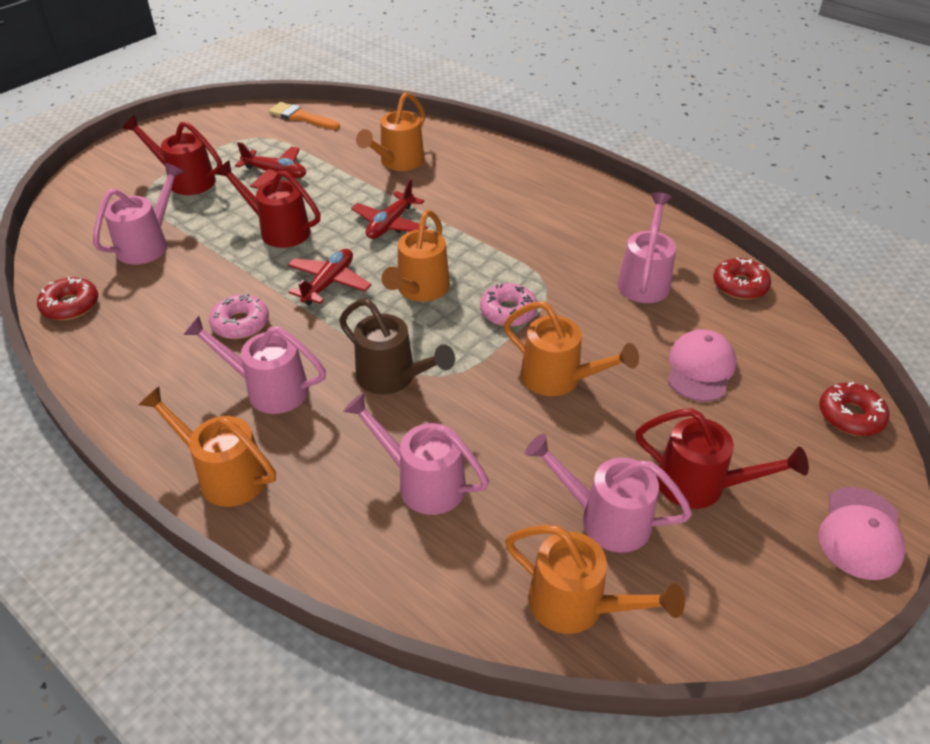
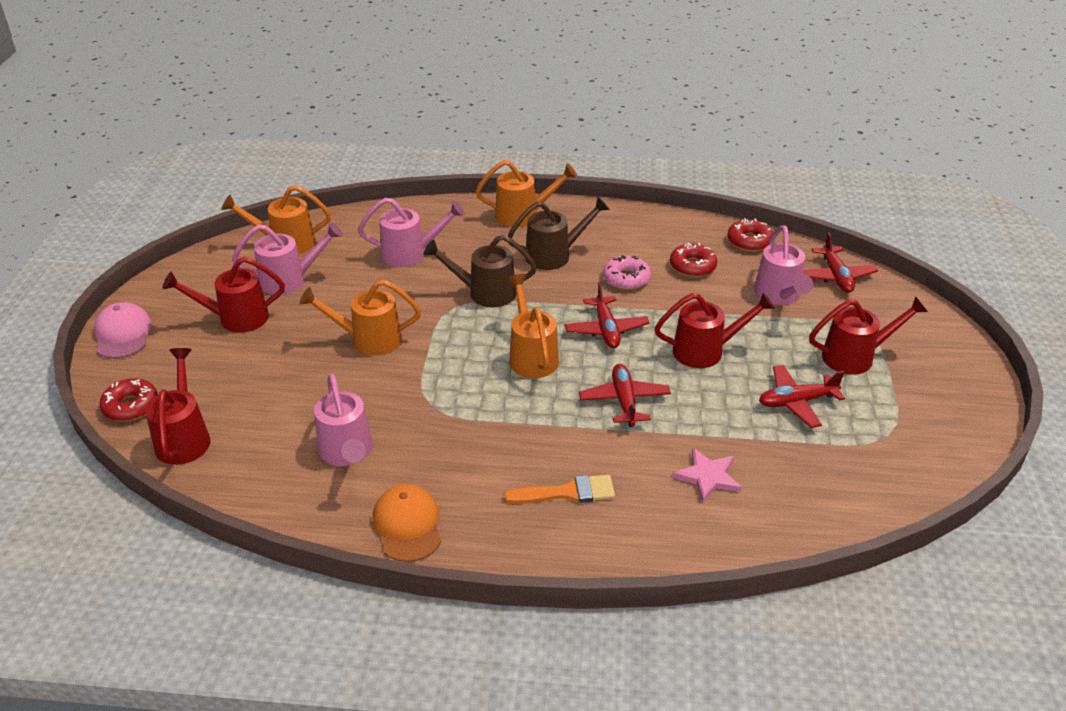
camera: 145 degrees right, 5 degrees down
(76, 237) = (836, 276): none -> red plane
(268, 389) = (554, 255): pink watering can -> brown watering can
(300, 117) = (894, 488): orange brush -> orange brush (567, 492)
(398, 162) = (707, 476): orange watering can -> pink star
(508, 312) = (445, 370): pink donut -> none
(626, 216) = (407, 525): none -> orange cap
(700, 369) = (262, 392): pink cap -> none
(740, 285) = (251, 489): red donut -> red donut (692, 266)
(794, 356) = (184, 437): none -> red watering can

